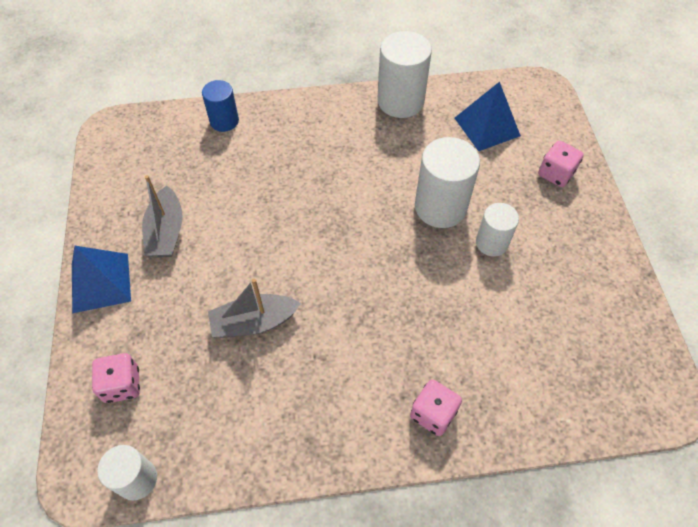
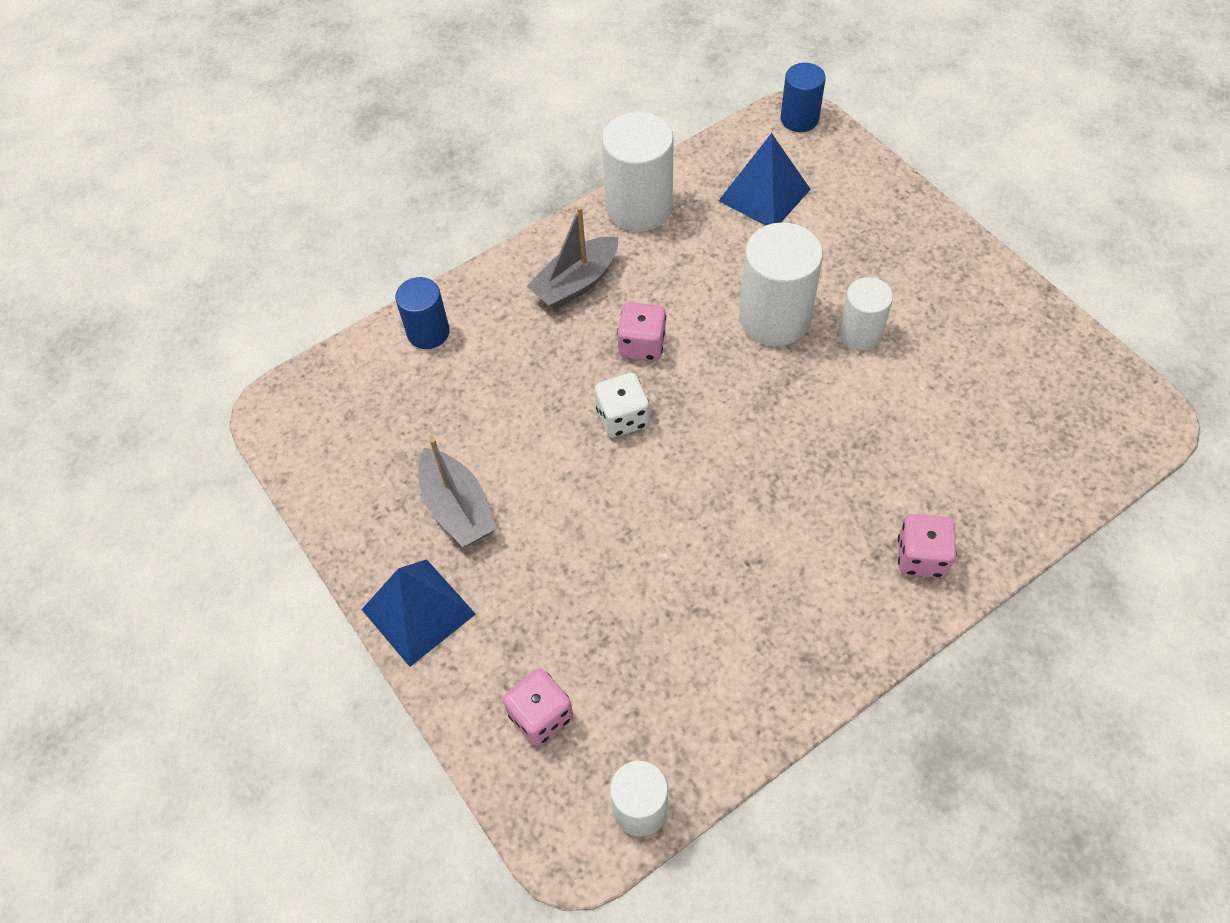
camera: 25 degrees left, 0 degrees up
(254, 322) = (649, 561): grey boat -> grey boat (576, 283)
(301, 225) = (622, 418): none -> white dice
(543, 89) = (799, 119): none -> blue cylinder
(556, 174) = (879, 218): pink dice -> pink dice (642, 345)

